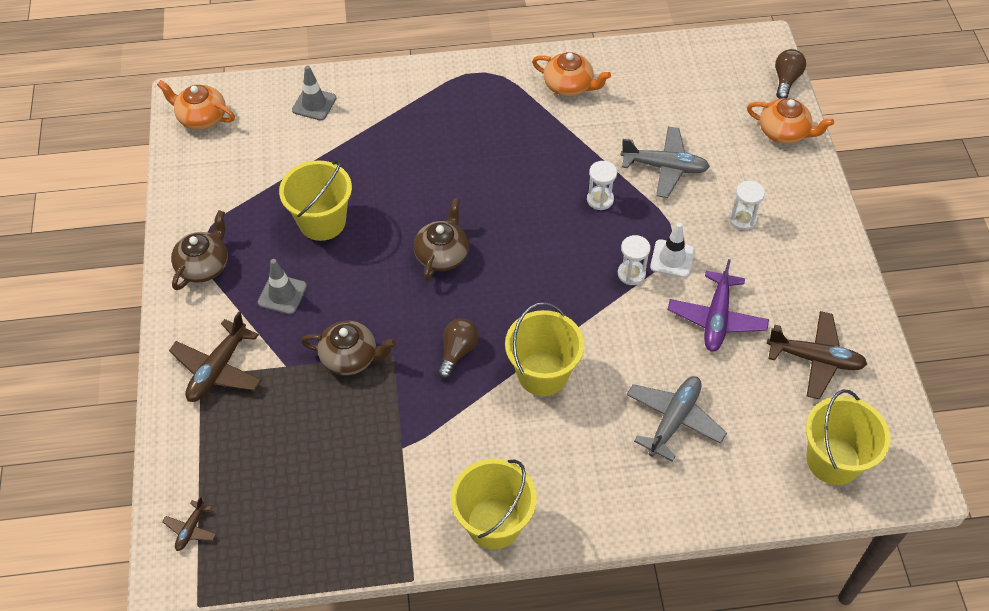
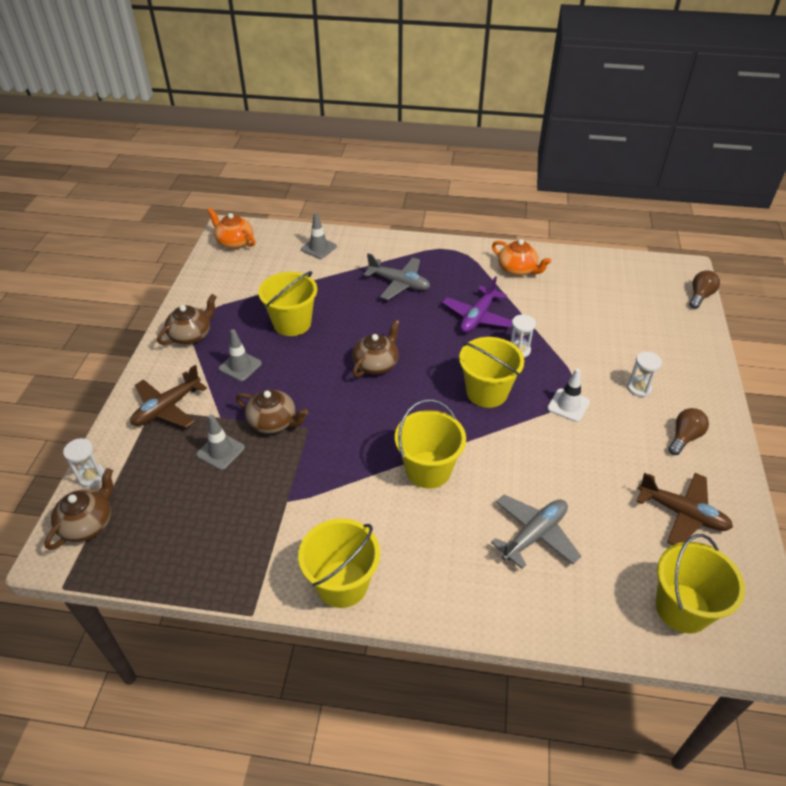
camera: 15 degrees right, 10 degrees down
(191, 529) = (88, 523): brown plane -> brown teapot
(304, 408) = (220, 451): none -> grey traffic cone
(457, 352) = (362, 437): brown light bulb -> brown light bulb (684, 437)
(579, 262) = (487, 392): none -> yellow bucket
(631, 274) = (529, 409): white hourglass -> white hourglass (91, 476)
(664, 167) = (580, 338): grey plane -> grey plane (399, 283)
(716, 318) = (596, 460): purple plane -> purple plane (477, 317)
(784, 132) = (690, 332): orange teapot -> none

